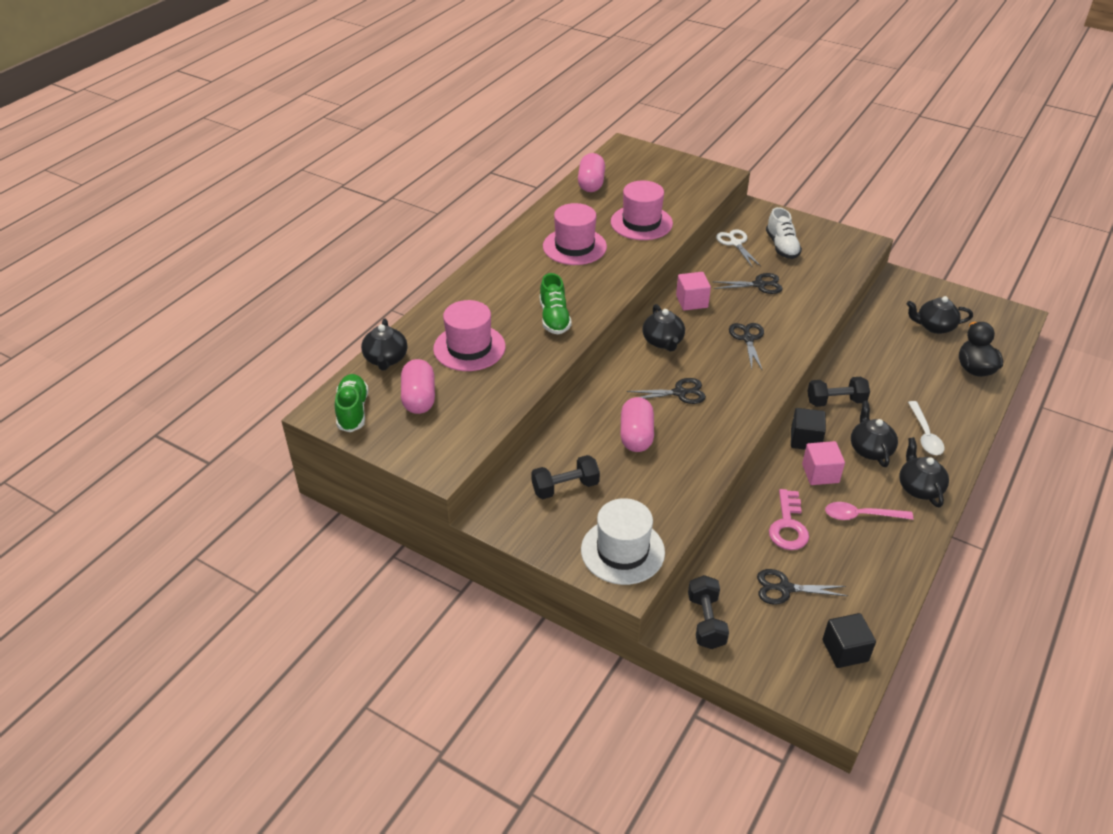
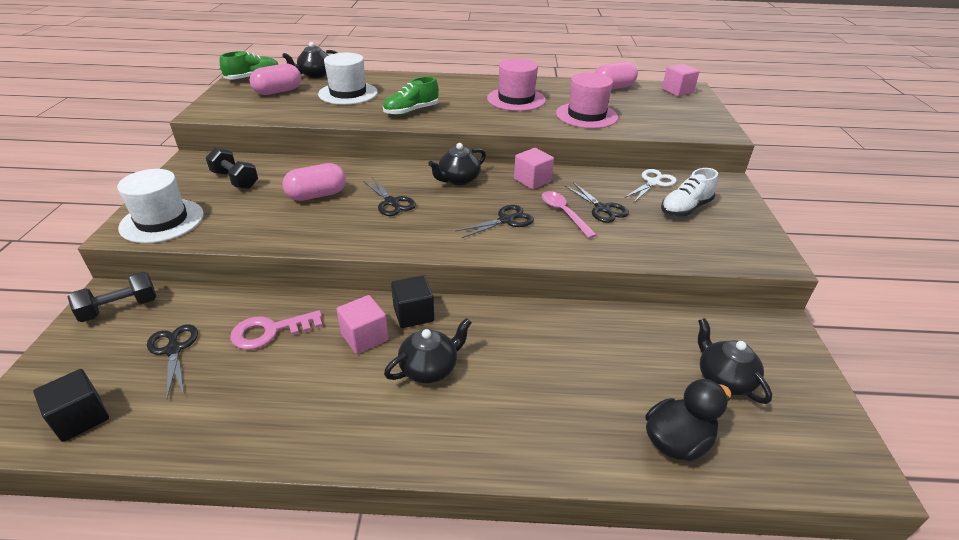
camera: 60 degrees right, 5 degrees down
(469, 348) = (348, 93): pink hat -> white hat
(625, 155) = (677, 91): none -> pink cube
(835, 401) = (495, 322): black dumbbell -> none
(860, 515) = (308, 384): pink spoon -> pink spoon (563, 213)
(919, 488) = (384, 429): black teapot -> none
(925, 435) = (491, 414): white spoon -> none

